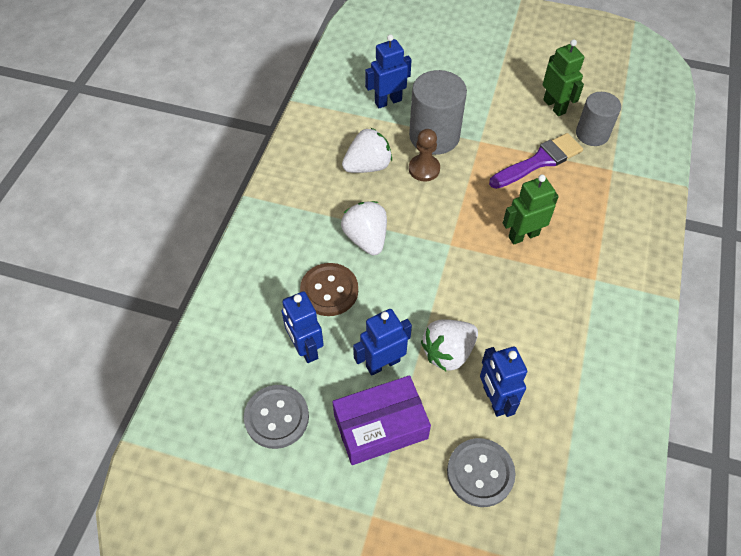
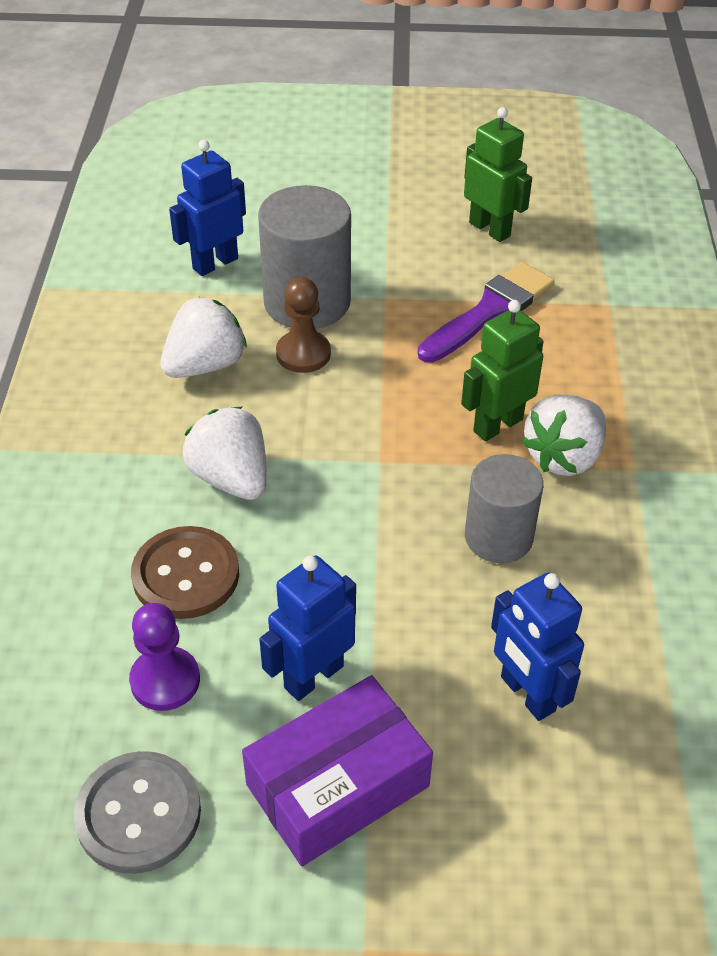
camera: 15 degrees left, 10 degrees down
(305, 348) = (165, 680): blue robot -> purple pawn
(448, 352) = (424, 633): white strawberry -> white strawberry (564, 457)
(480, 473) = (538, 824): grey button -> none
(592, 134) = (561, 259): grey cylinder -> grey cylinder (498, 537)

